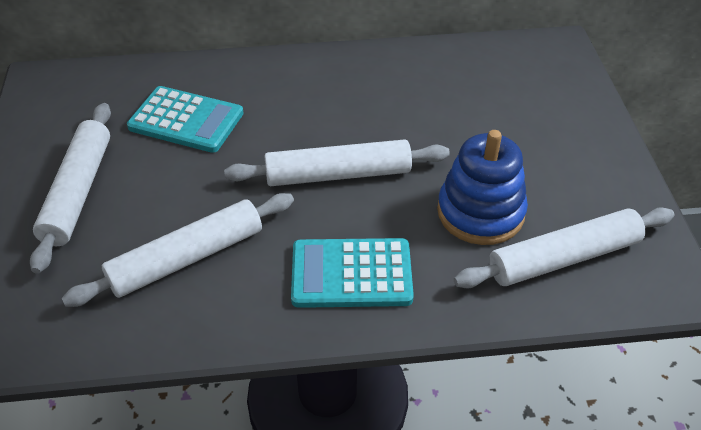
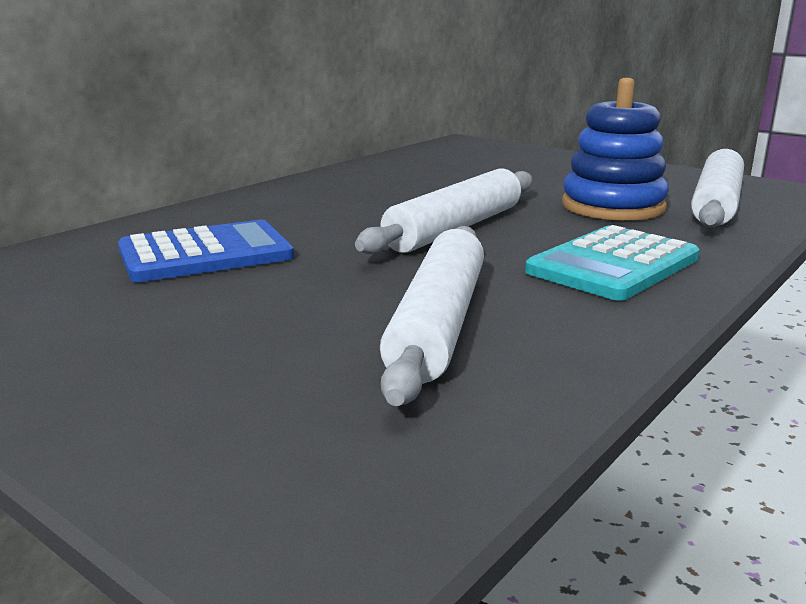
camera: 45 degrees left, 25 degrees down
(78, 191) = (162, 343): white rolling pin -> none
(186, 120) = (205, 254): turquoise calculator -> blue calculator

